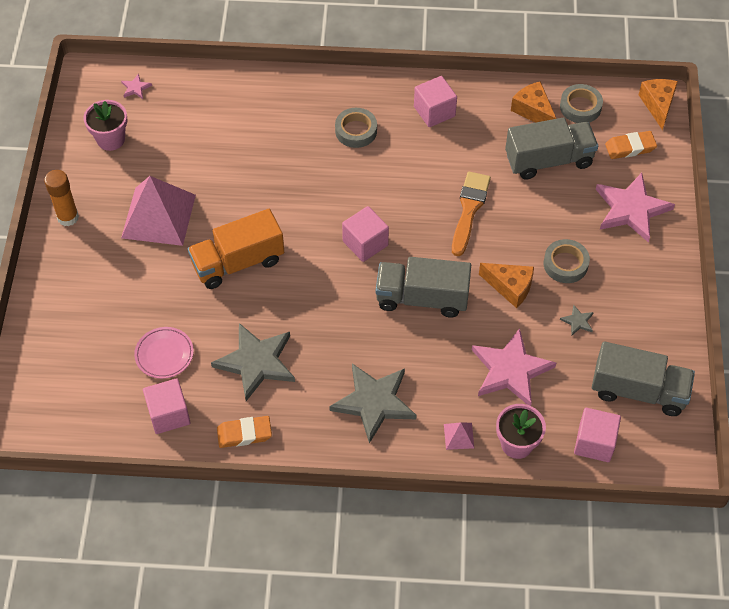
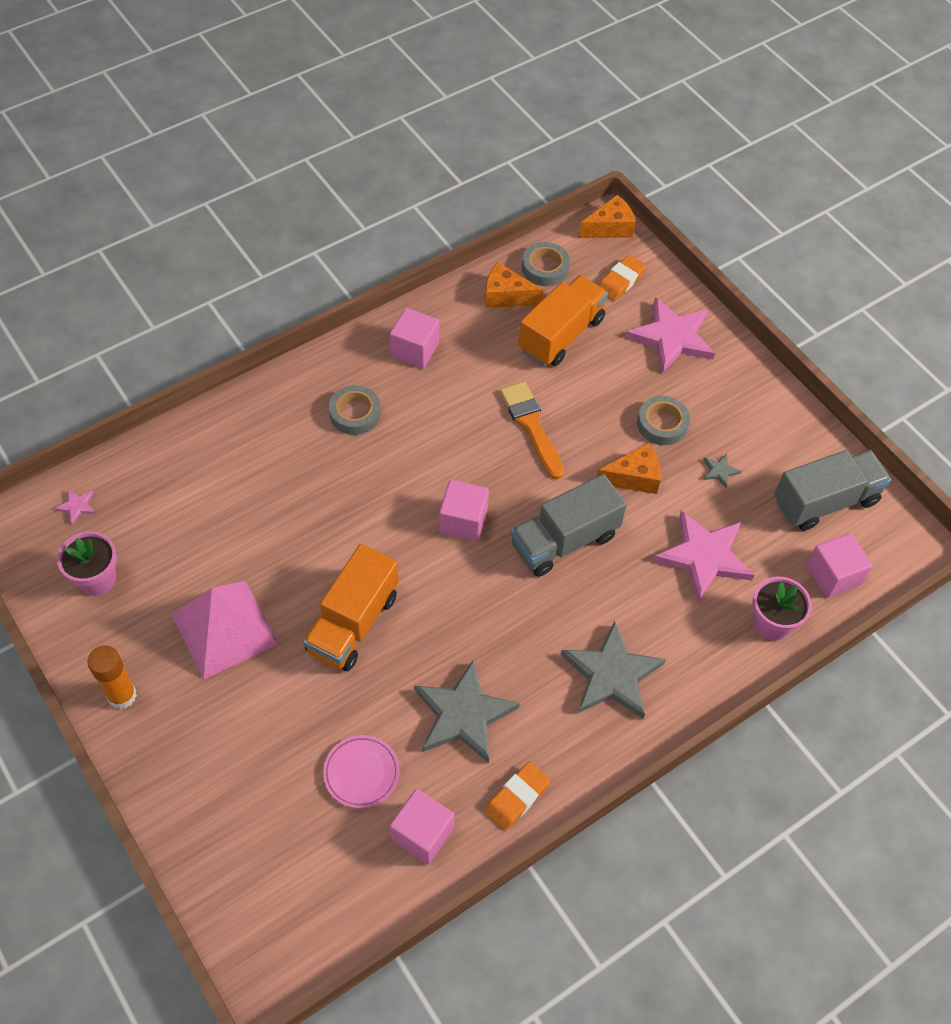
camera: 40 degrees left, 0 degrees up
(458, 436) = (715, 652): pink pyramid -> none
(548, 160) = (561, 335): grey truck -> orange truck
(658, 105) = (610, 228): orange cheese -> orange cheese turned 105 degrees clockwise

